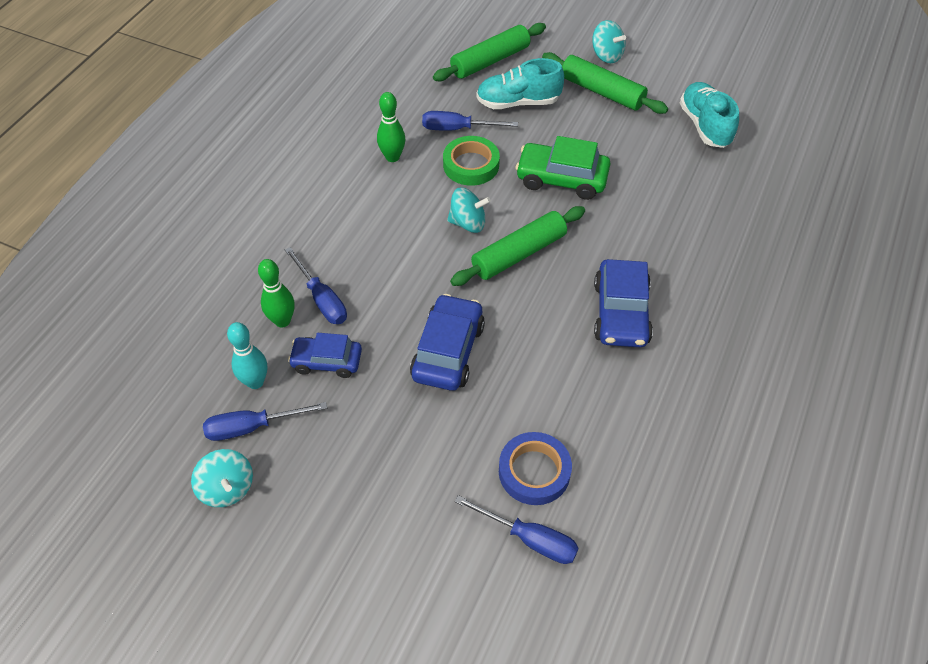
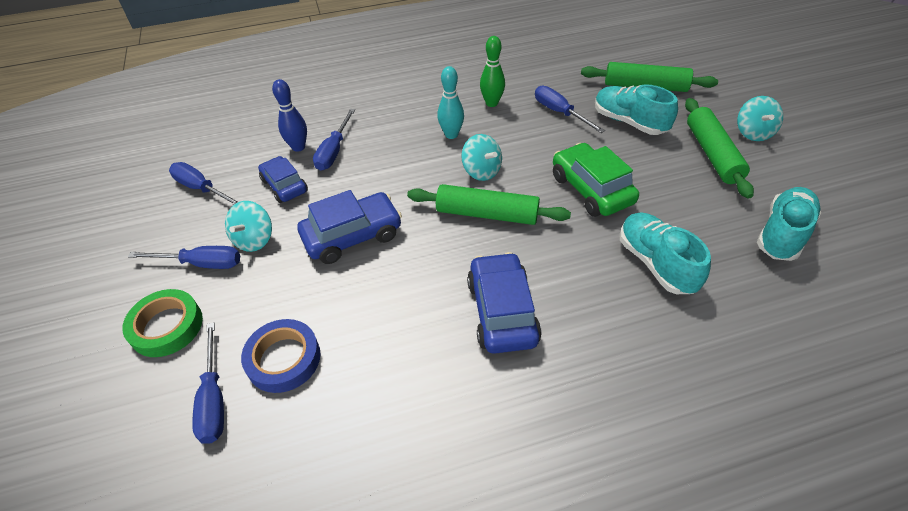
camera: 50 degrees right, 5 degrees down
(227, 488) = (144, 209): turquoise spinning top -> turquoise spinning top (254, 239)
(255, 382) = (238, 167): turquoise bowling pin -> turquoise bowling pin (451, 135)
(282, 321) = (298, 147): green bowling pin -> blue bowling pin
(362, 476) = (201, 264): none -> blue screwdriver
(471, 165) = (536, 139): green tape -> green tape (166, 326)
(621, 313) = (502, 311): blue car -> blue car turned 120 degrees clockwise
(663, 203) = (655, 263): none -> turquoise shoe

